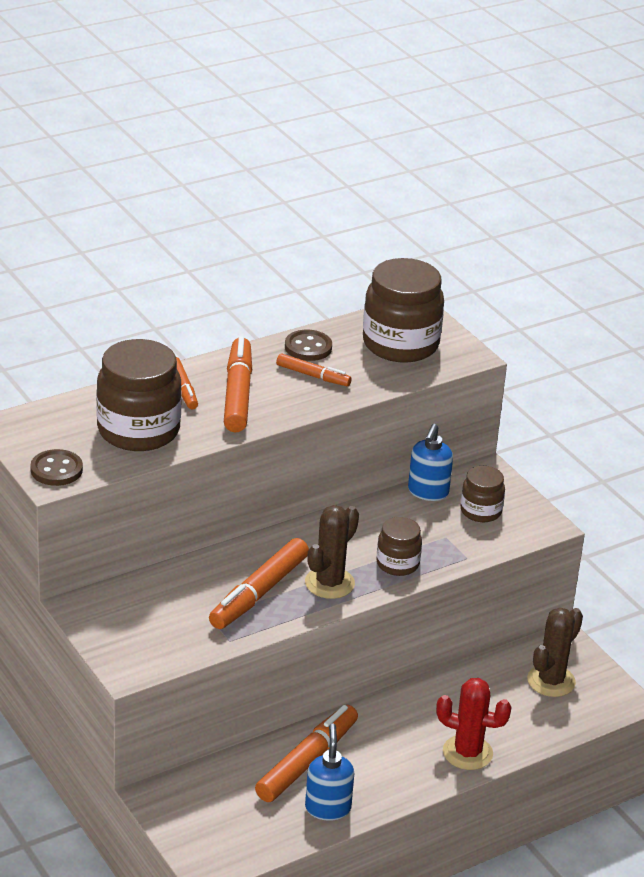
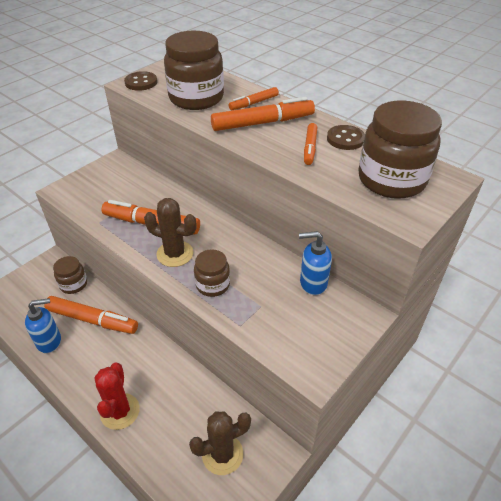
camera: 75 degrees right, 10 degrees up
(481, 511) = (307, 321): brown jar -> brown jar (73, 284)
(551, 681) = (222, 454): brown cactus -> brown cactus turned 45 degrees counterclockwise

